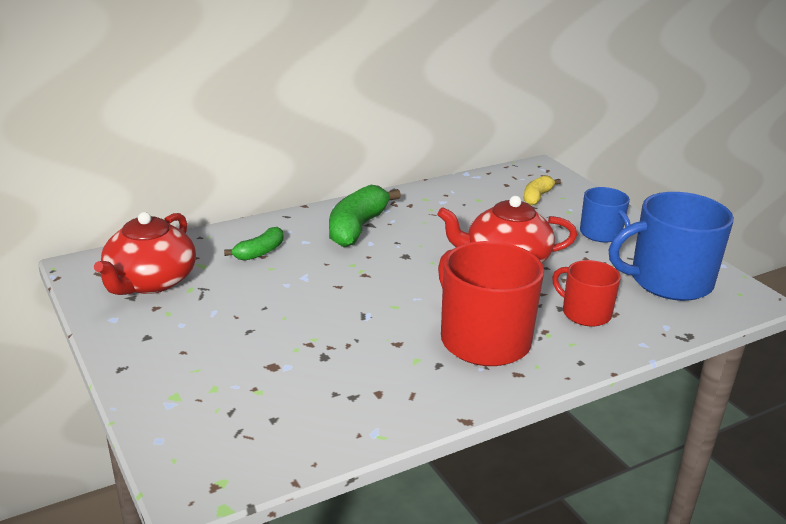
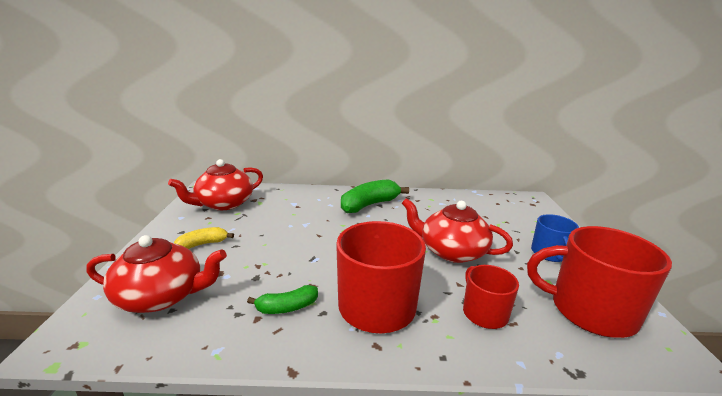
camera: 30 degrees right, 5 degrees down
(241, 411) = (161, 296): none -> red teapot
(260, 252) = (298, 204): green banana -> green banana (287, 307)
(537, 197) = (515, 216): yellow banana -> yellow banana (203, 244)
(668, 281) = (590, 311): blue mug -> red mug

